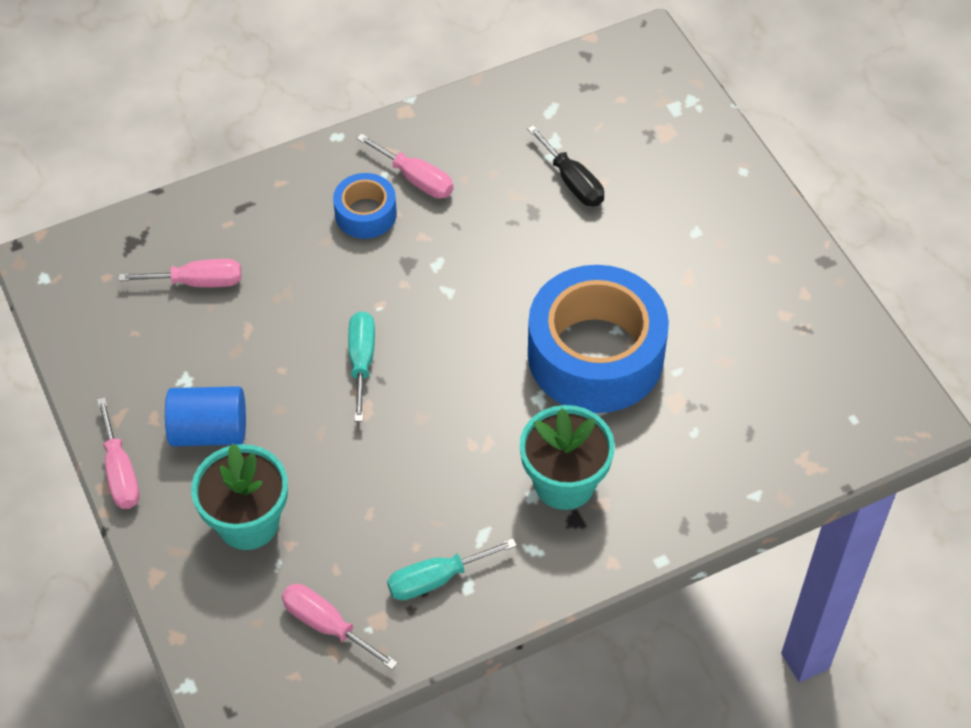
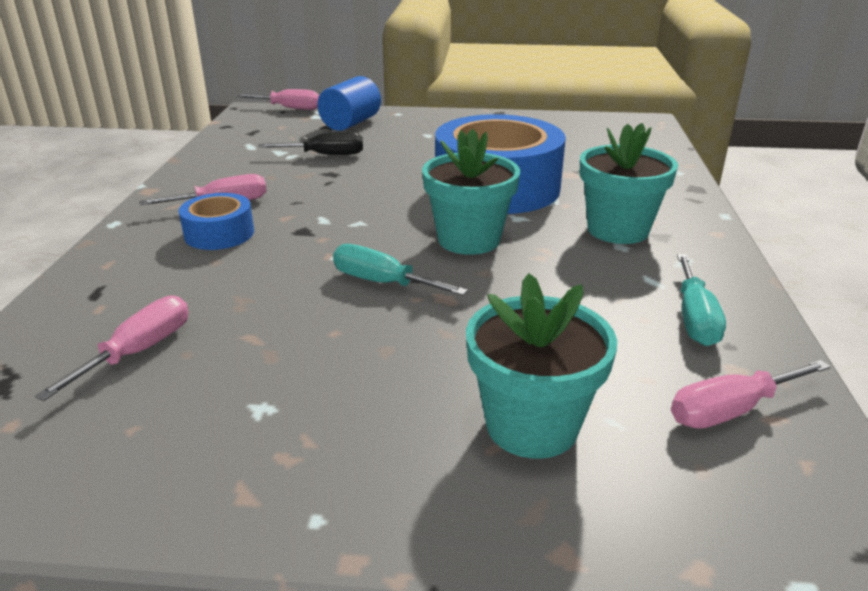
camera: 60 degrees left, 25 degrees down
(120, 472) = (342, 528): pink screwdriver -> pink screwdriver (290, 108)
(209, 431) = (361, 413): blue cylinder -> blue cylinder (351, 123)
(469, 382) = (469, 240): none -> turquoise flower pot

